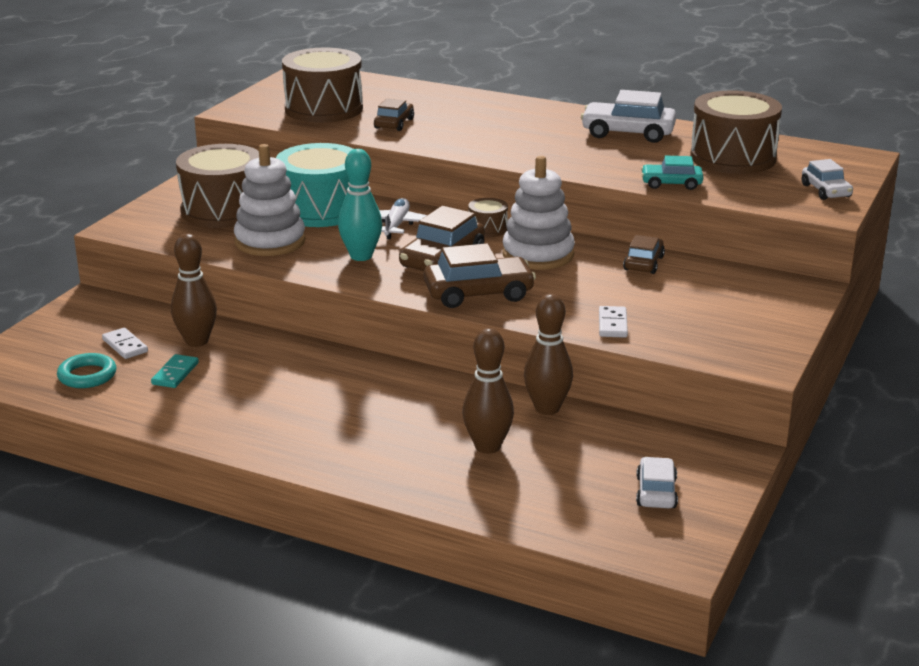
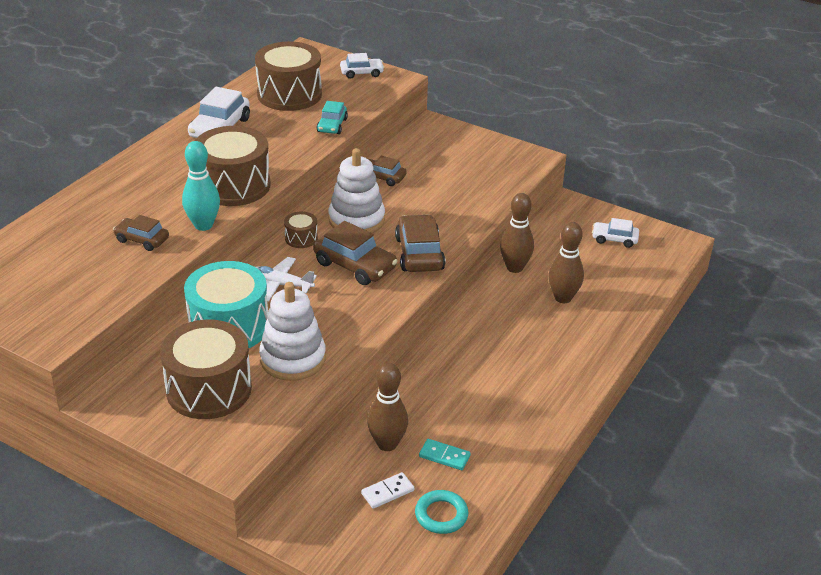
camera: 85 degrees left, 10 degrees up
(323, 109) = (77, 280): brown drum -> brown drum (234, 185)
(361, 256) = (338, 307): turquoise bowling pin -> turquoise bowling pin (203, 225)
(612, 324) = (476, 202): white domino -> none

